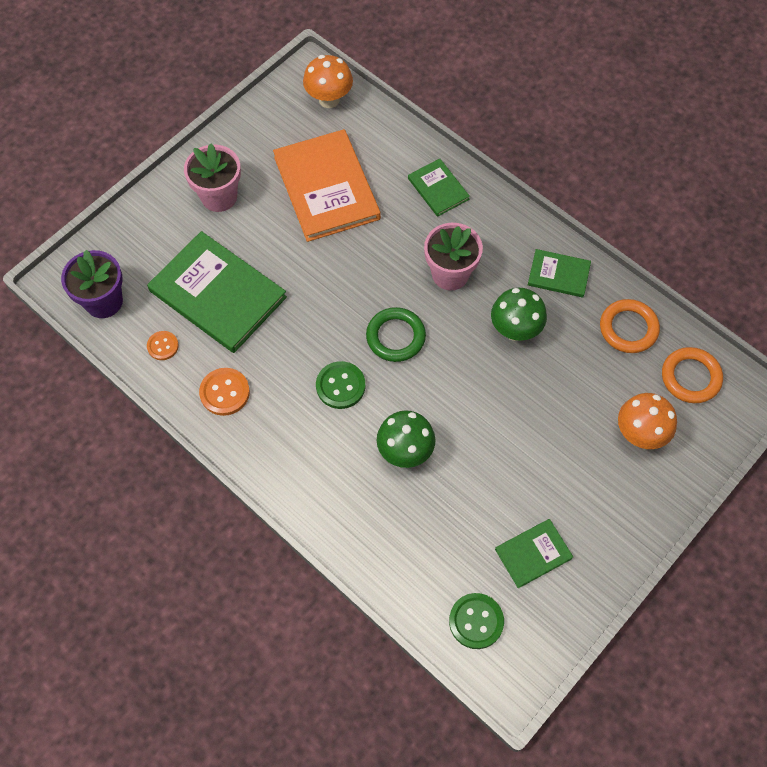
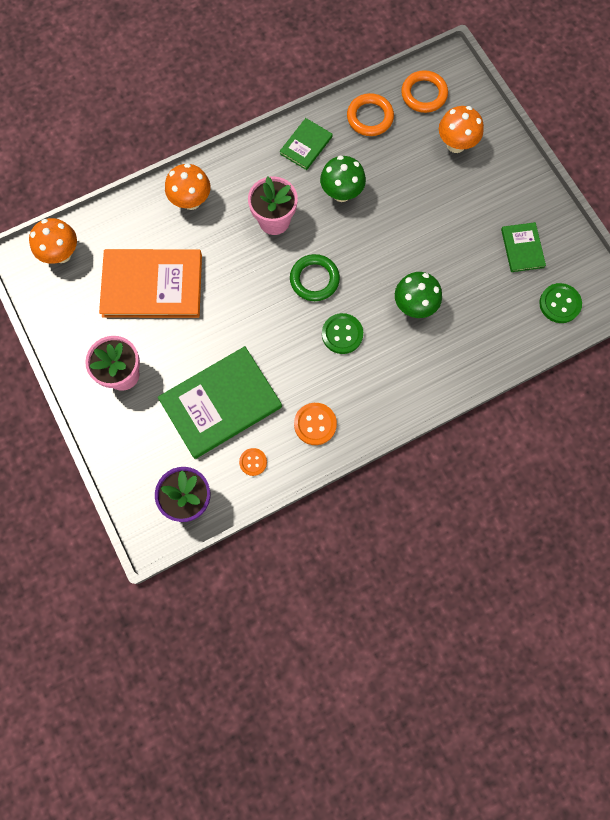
camera: 70 degrees left, 10 degrees up
(438, 189) = (191, 201): green book -> orange mushroom

